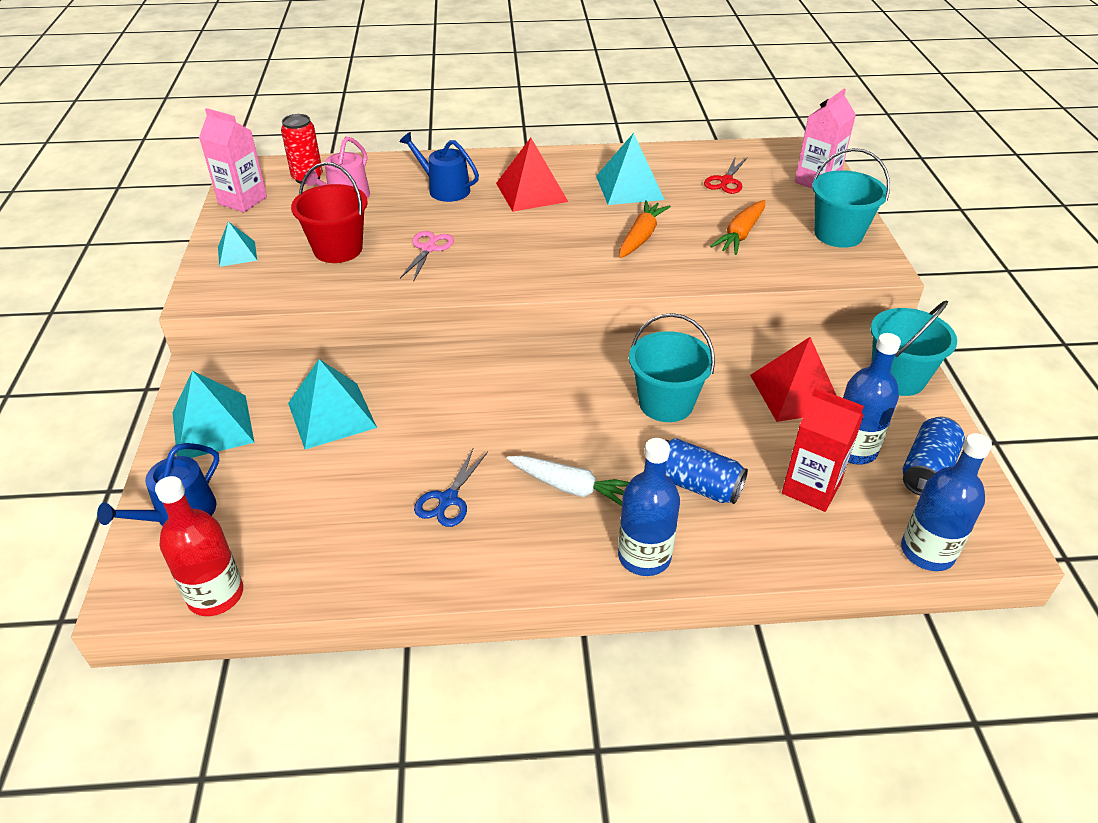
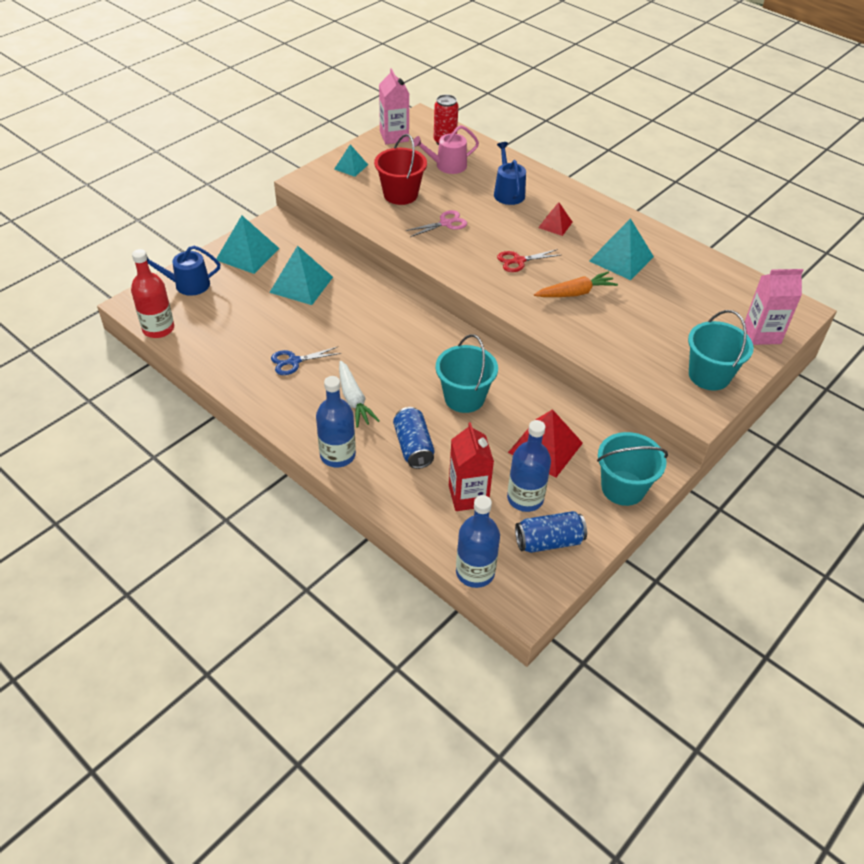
camera: 45 degrees right, 5 degrees up
(531, 192) = (555, 224): red pyramid -> red pyramid, size x0.58
(726, 181) = (694, 294): red scissors -> red scissors (518, 261)
(740, 234) = (641, 332): orange carrot -> none

